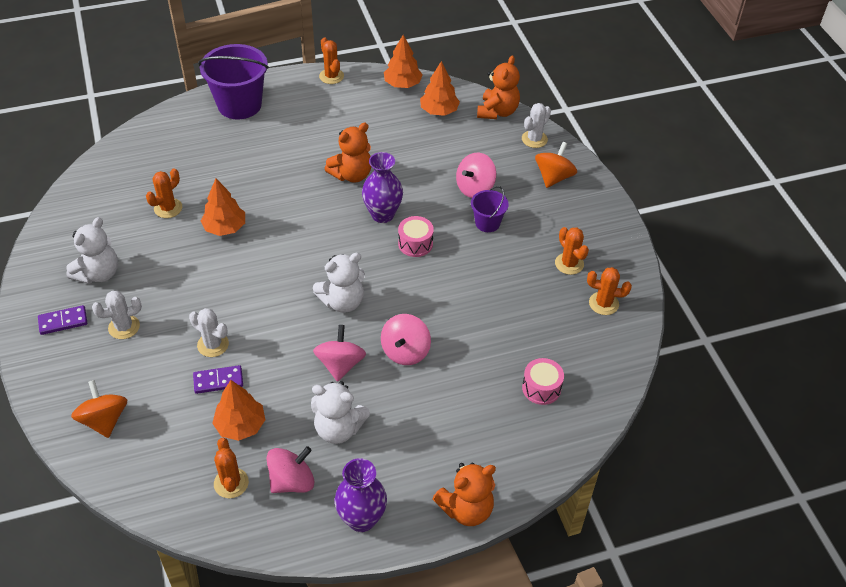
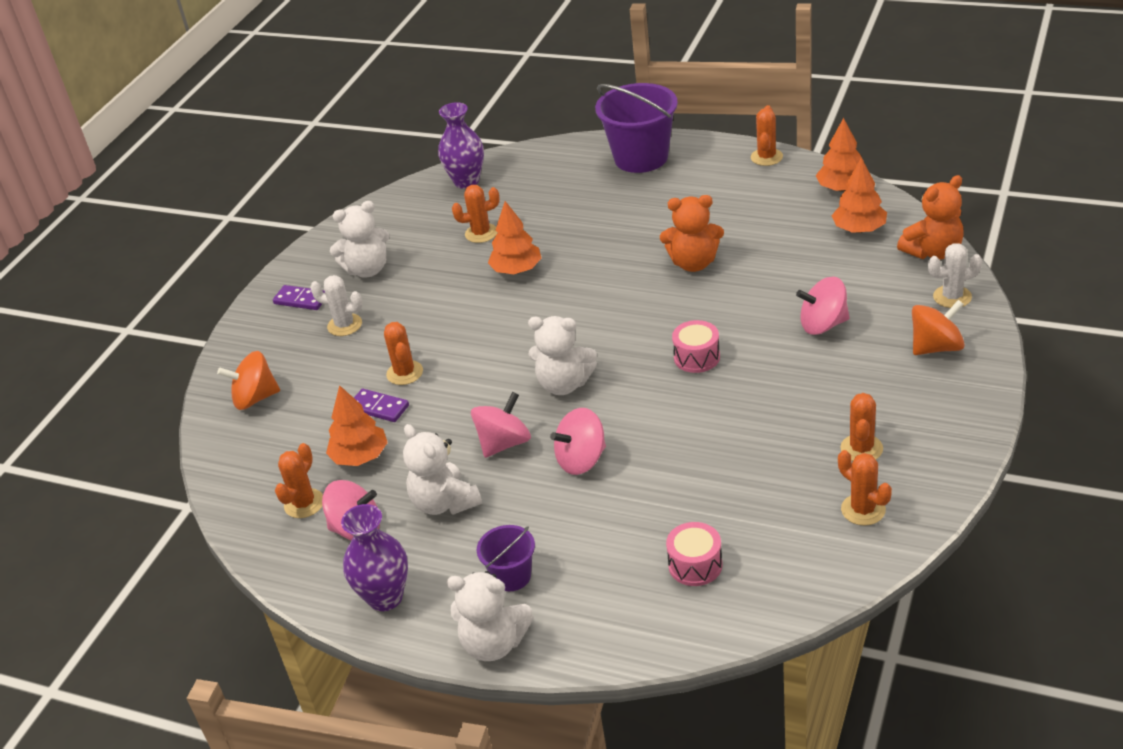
camera: 45 degrees right, 10 degrees down
(104, 420) = (255, 398): orange spinning top -> orange spinning top turned 120 degrees counterclockwise
(213, 345) = (405, 373): white cactus -> orange cactus
(382, 215) = (689, 315): purple vase -> purple vase (466, 181)
(466, 509) = (494, 643): orange teddy bear -> white teddy bear
(487, 223) = (802, 367): purple bucket -> purple bucket (511, 576)

